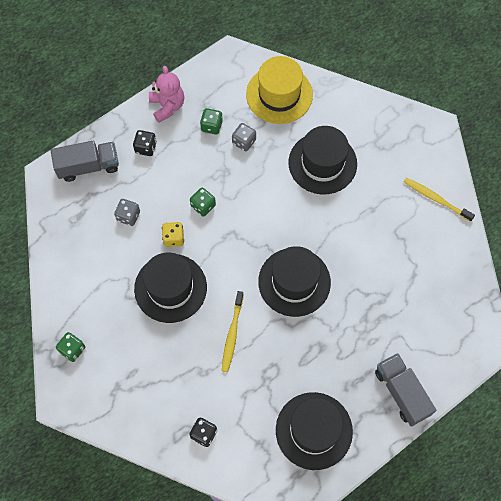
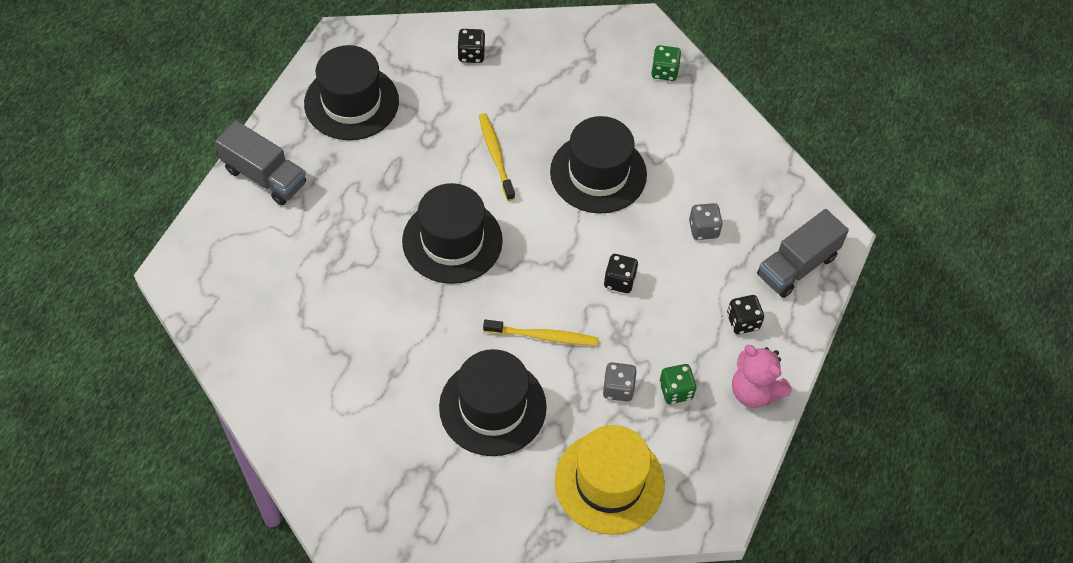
camera: 150 degrees right, 10 degrees down
(173, 238) = (631, 228): yellow dice -> none
(203, 206) = (619, 281): green dice -> black dice
(436, 199) = (309, 426): yellow toothbrush -> yellow toothbrush (544, 336)

